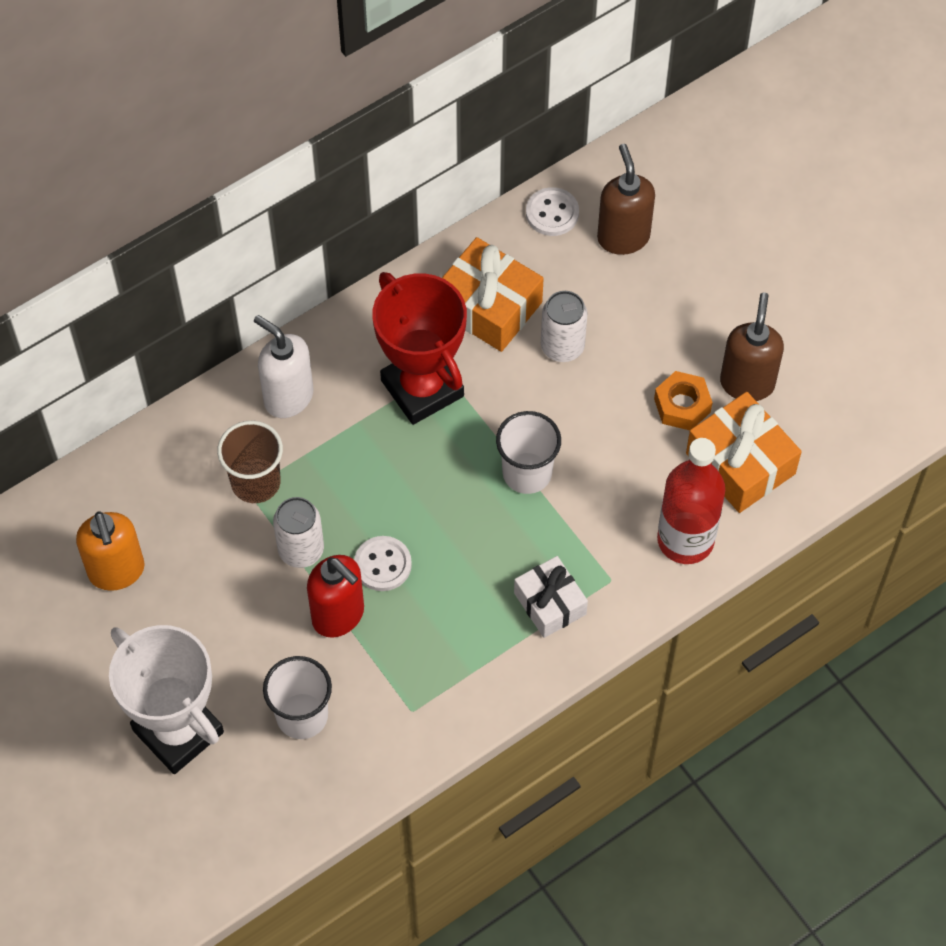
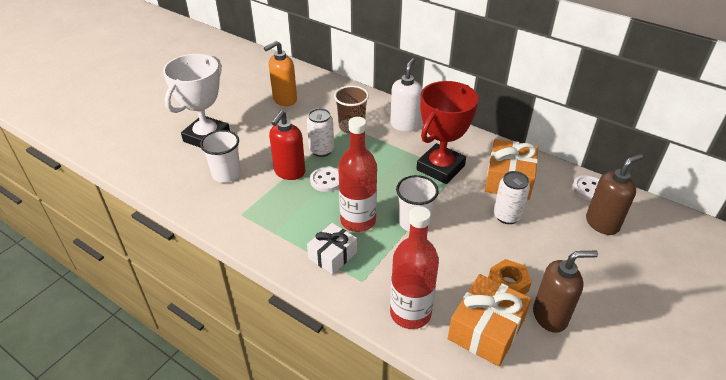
camera: 70 degrees right, 20 degrees down
(493, 547) = (358, 220): none -> red bottle

